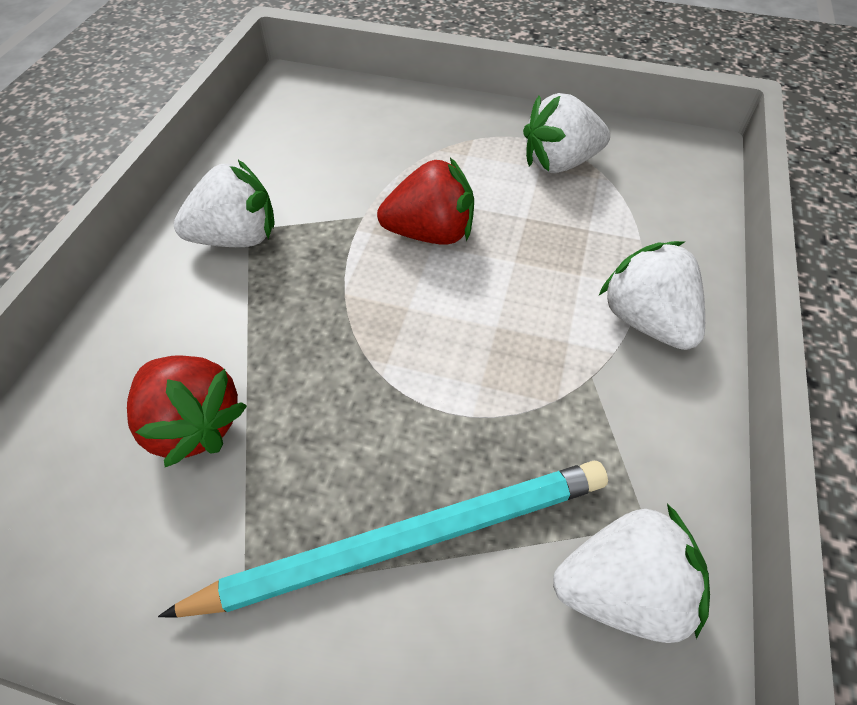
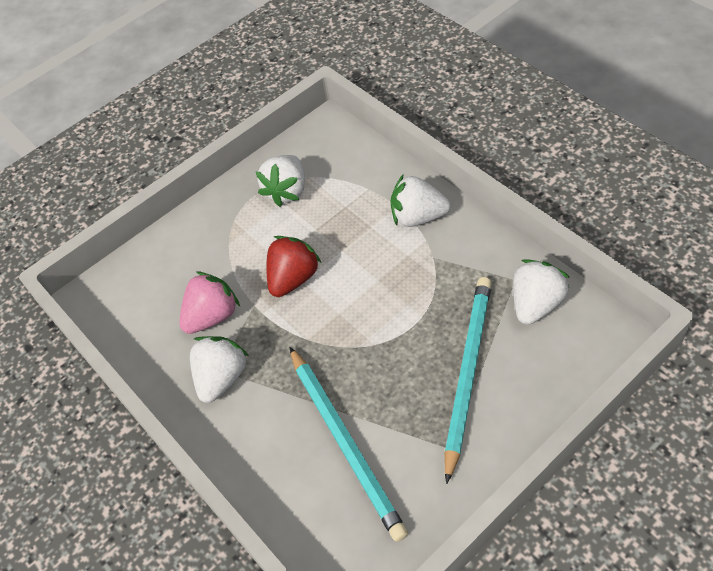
camera: 50 degrees left, 0 degrees up
(193, 424) = (345, 443): red strawberry -> turquoise pencil
(322, 186) = (212, 316): none -> pink strawberry

